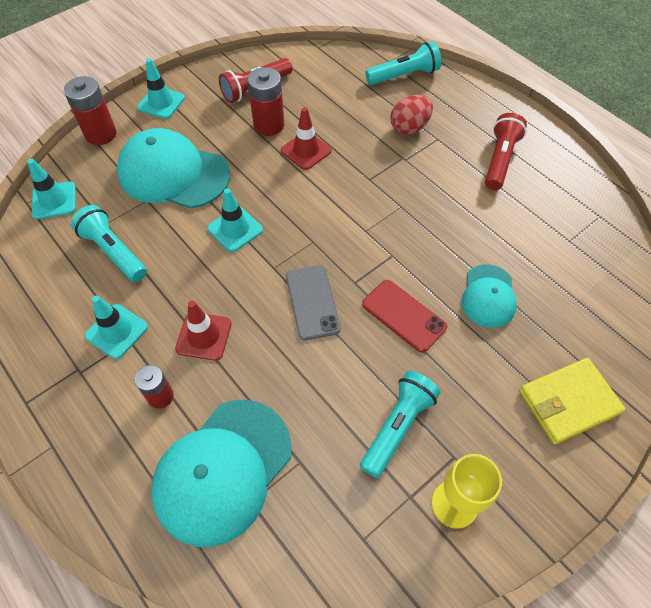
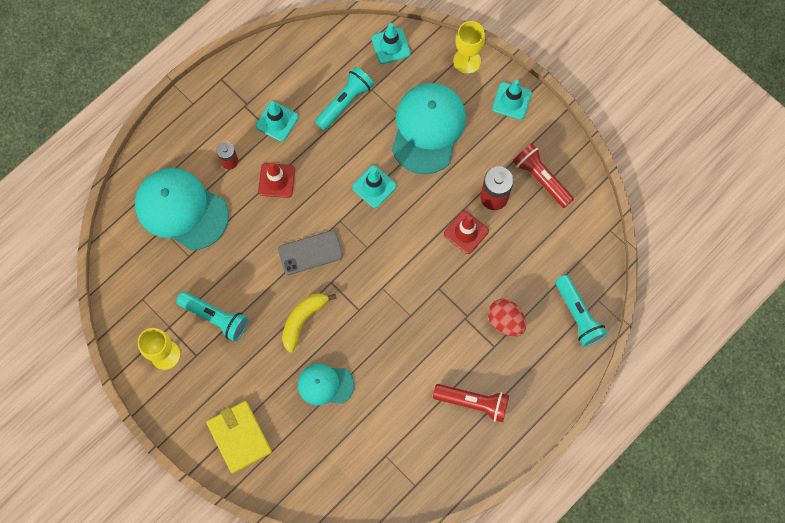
camera: 85 degrees right, 15 degrees up
(101, 134) = (467, 61): red battery -> yellow goblet
(403, 315) = (303, 320): red phone -> yellow banana

